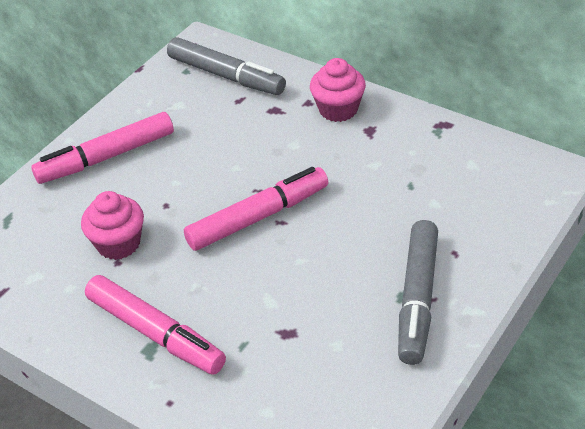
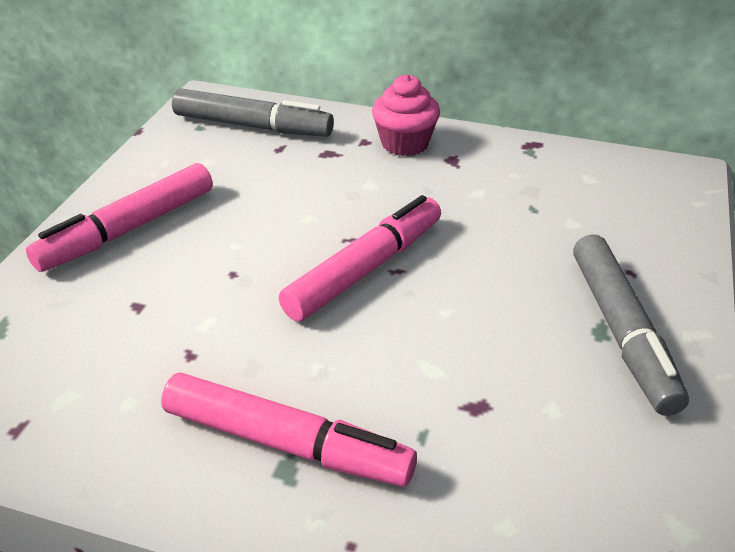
camera: 20 degrees left, 5 degrees down
(118, 244) = (183, 331): pink cupcake -> none

